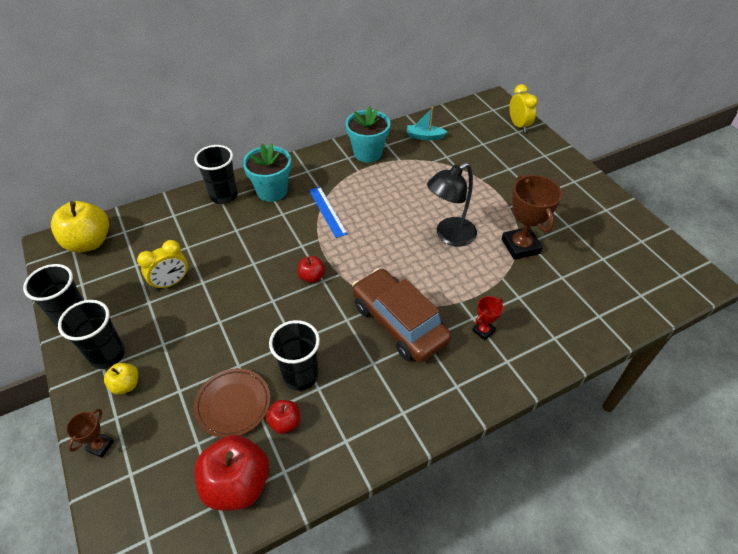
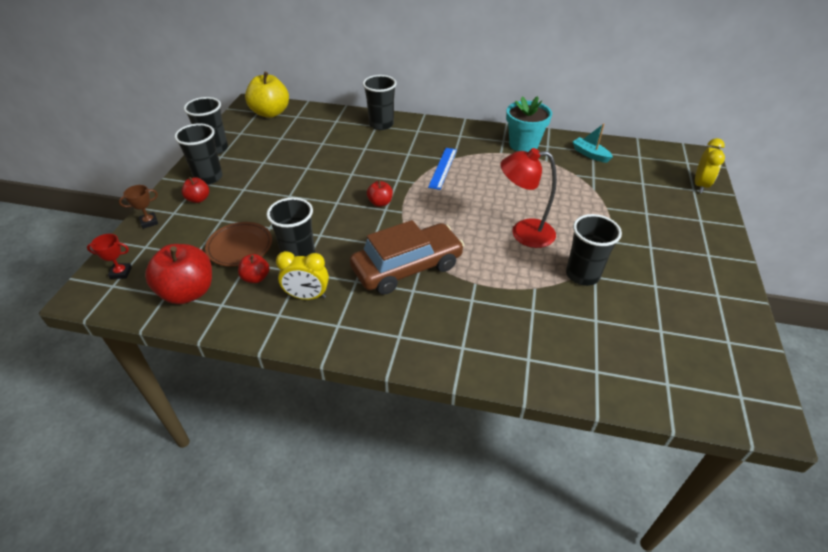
camera: 40 degrees right, 5 degrees down
(126, 385) = (198, 199): yellow apple -> red apple
(171, 282) = (288, 158): yellow clock -> yellow clock (307, 296)
(272, 191) = (418, 136): turquoise flower pot -> none
(399, 323) = (407, 267): brown car -> brown car turned 60 degrees clockwise
(449, 236) = (523, 233): black lamp -> red lamp
(483, 331) = (469, 314): red trophy -> red trophy (121, 273)
(520, 246) = (582, 275): brown trophy -> black cup

